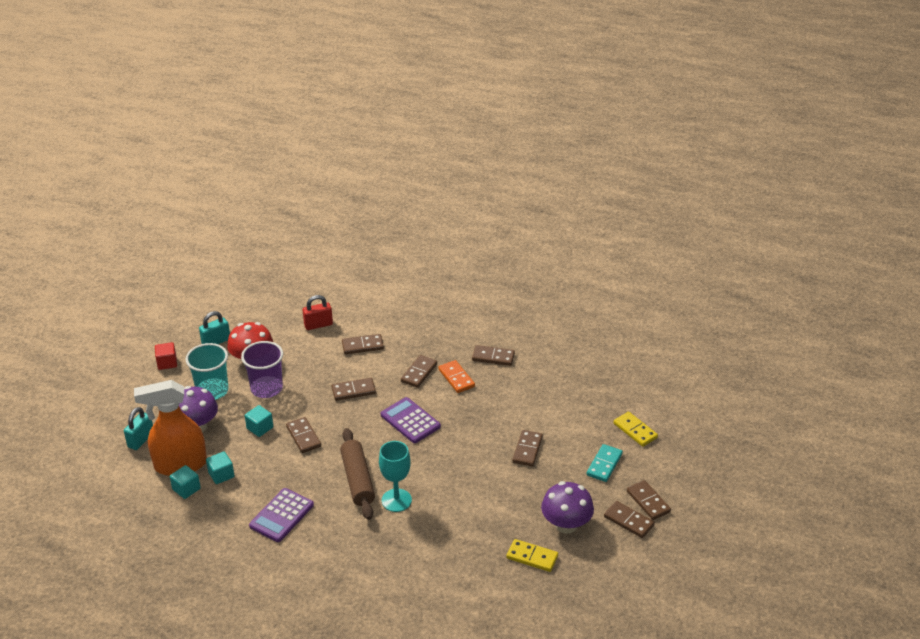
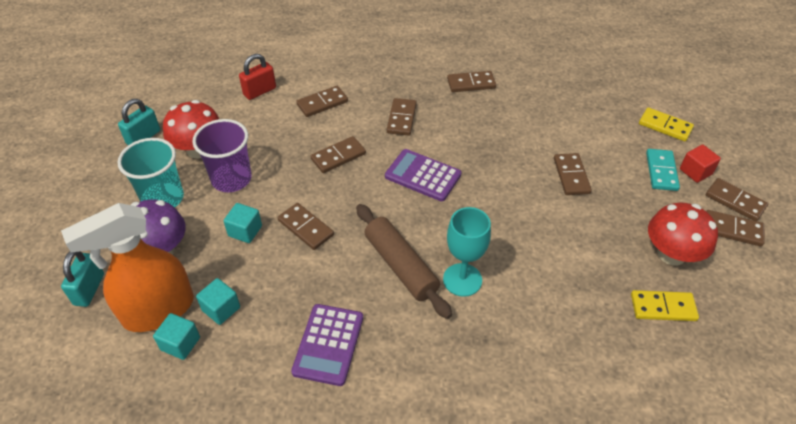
camera: 20 degrees left, 10 degrees up
(167, 363) = (89, 177): red cube -> red cube (695, 172)
(456, 378) = (446, 115): orange domino -> none
(566, 524) = (671, 254): purple mushroom -> red mushroom

